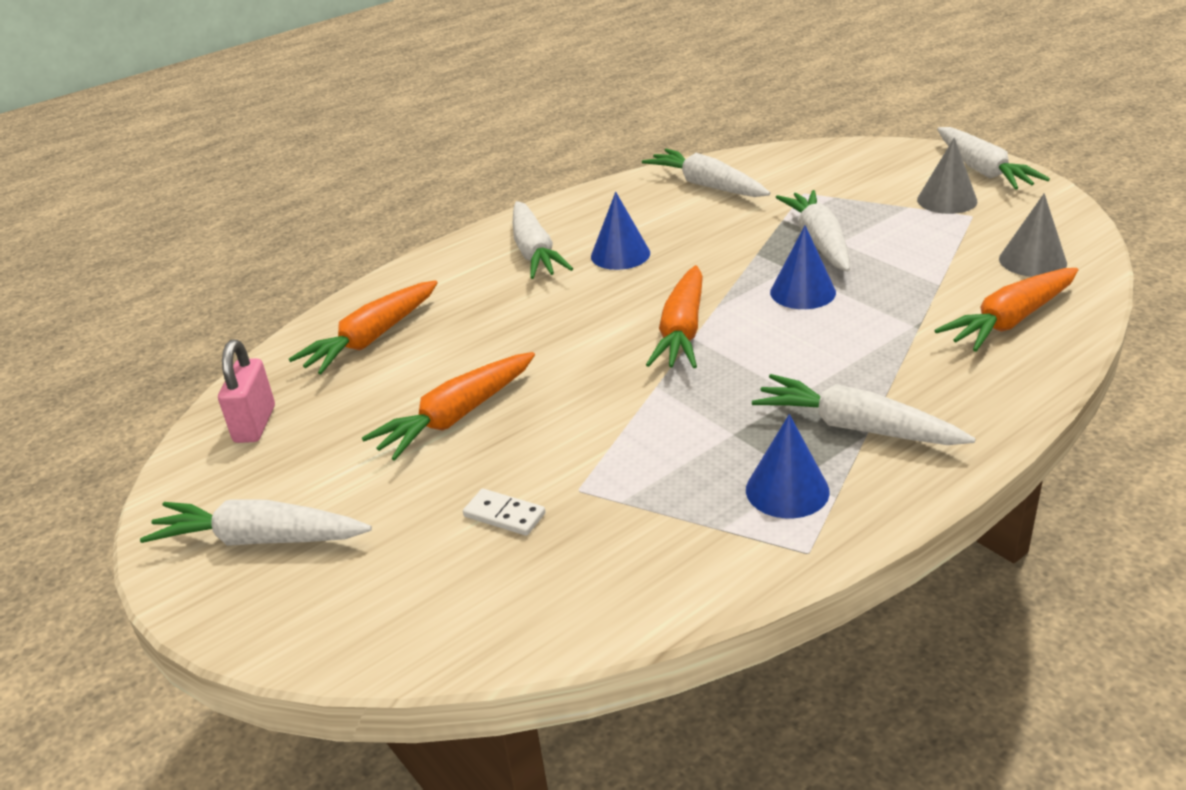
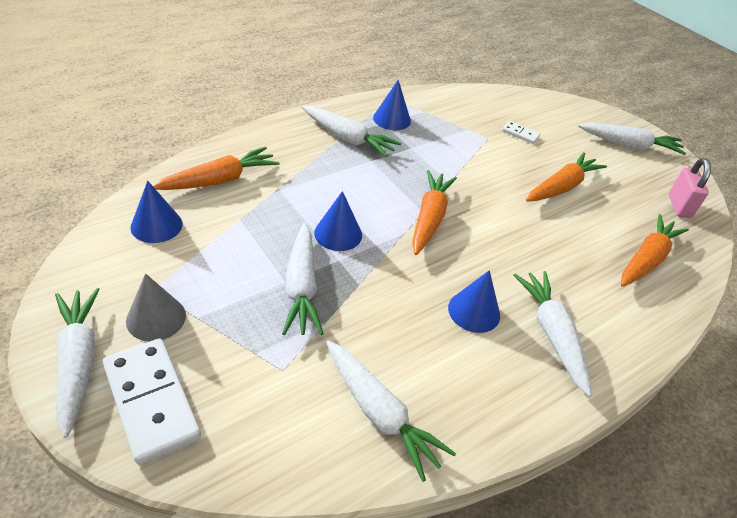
camera: 175 degrees right, 10 degrees up
(899, 164) = (151, 401): none -> white domino
(1032, 261) = (156, 225): grey cone -> blue cone

